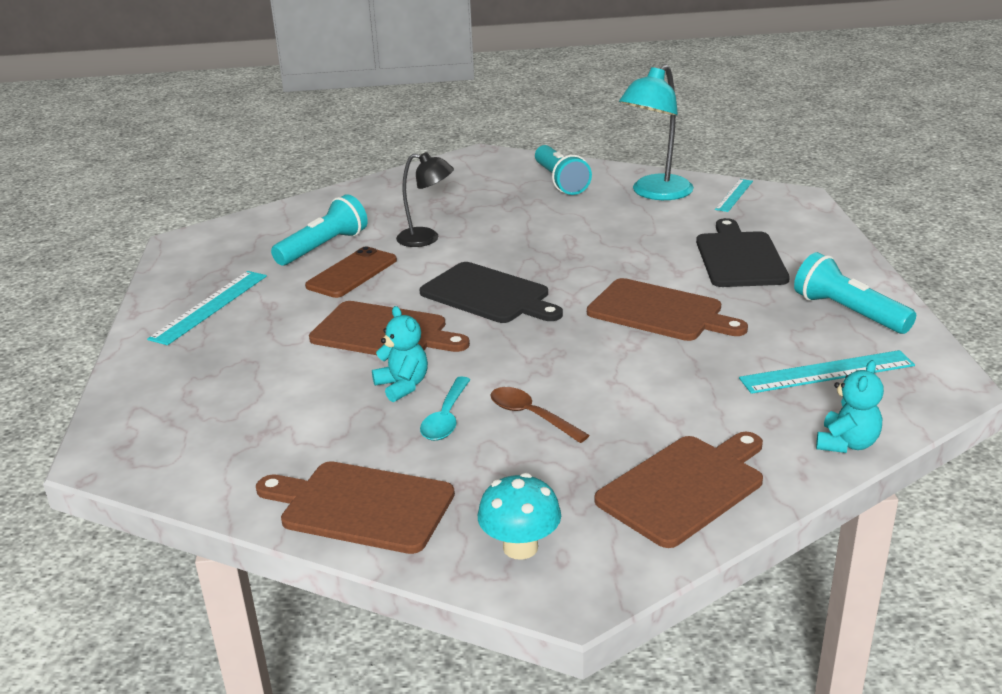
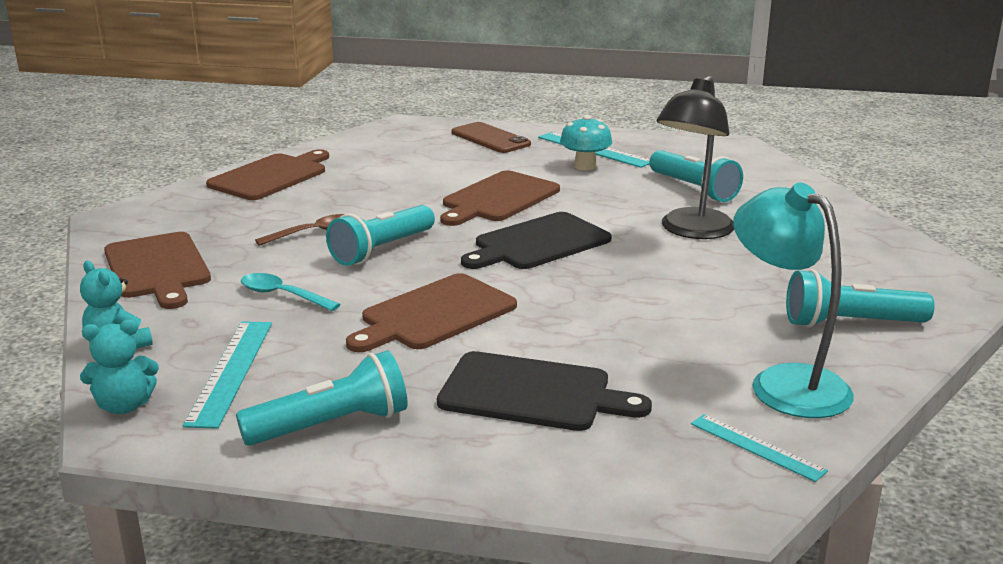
camera: 105 degrees right, 5 degrees down
(352, 273) = (626, 196): brown phone -> brown phone (490, 138)
(402, 386) = (405, 198): turquoise teddy bear -> turquoise teddy bear (124, 406)
(426, 239) = (692, 231): black lamp -> black lamp, size x1.53
(446, 418) = (344, 206): turquoise spoon -> turquoise spoon (282, 295)
(520, 547) = (172, 210): turquoise mushroom -> turquoise mushroom (585, 166)
(550, 365) = (381, 250): none -> turquoise flashlight

